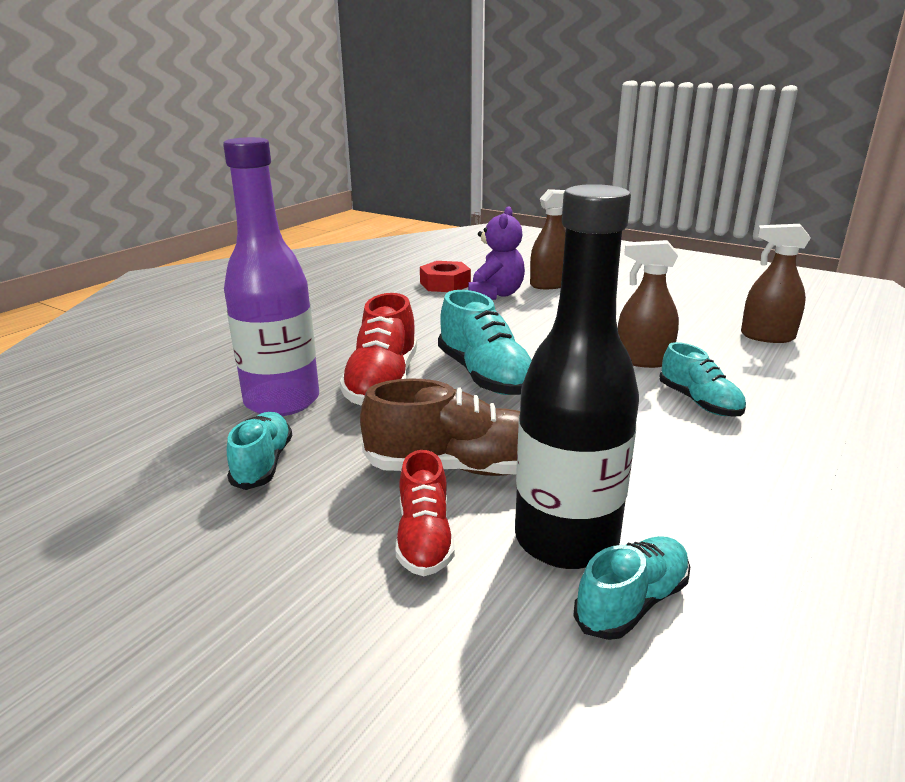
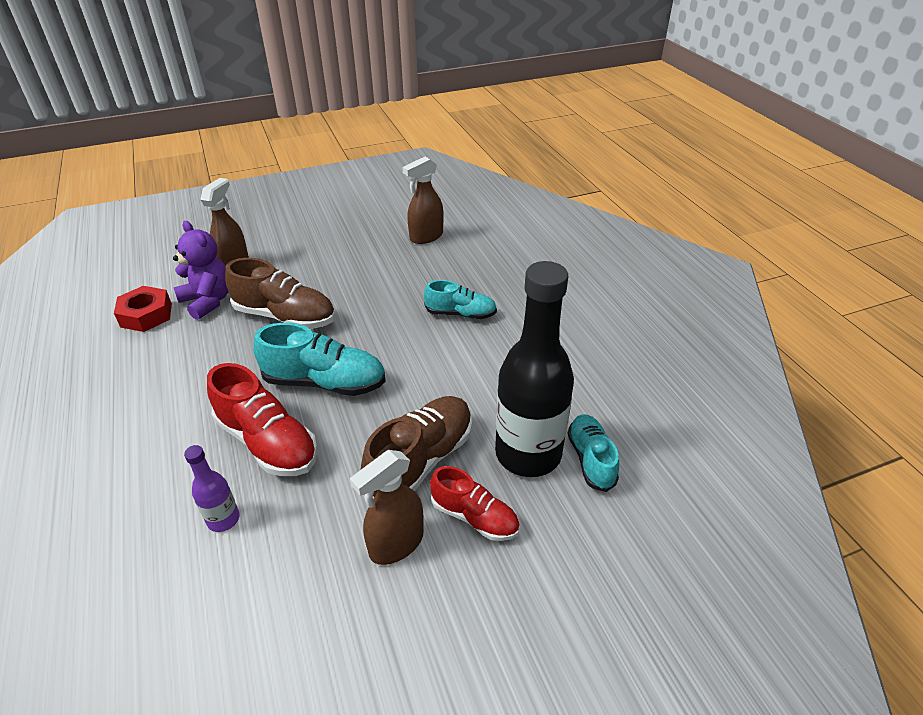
camera: 55 degrees left, 15 degrees up
(263, 464) = (307, 571): turquoise shoe -> none
(282, 401) = (223, 519): purple bottle -> purple bottle, size x0.44
(532, 326) = (285, 316): none -> brown shoe
(642, 360) = (392, 301): brown spray bottle -> brown spray bottle (396, 544)

